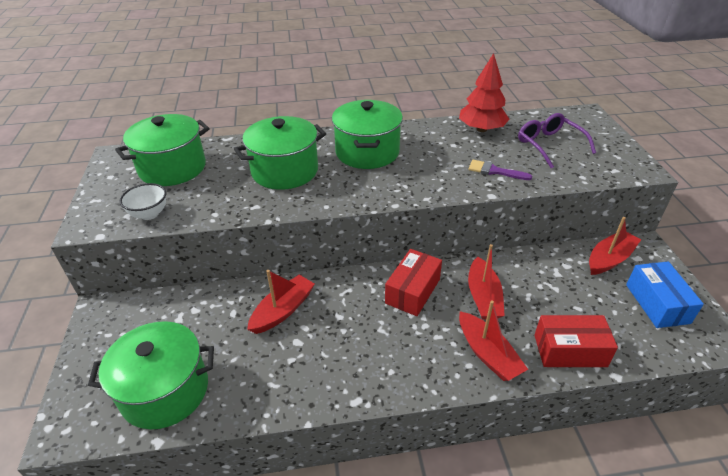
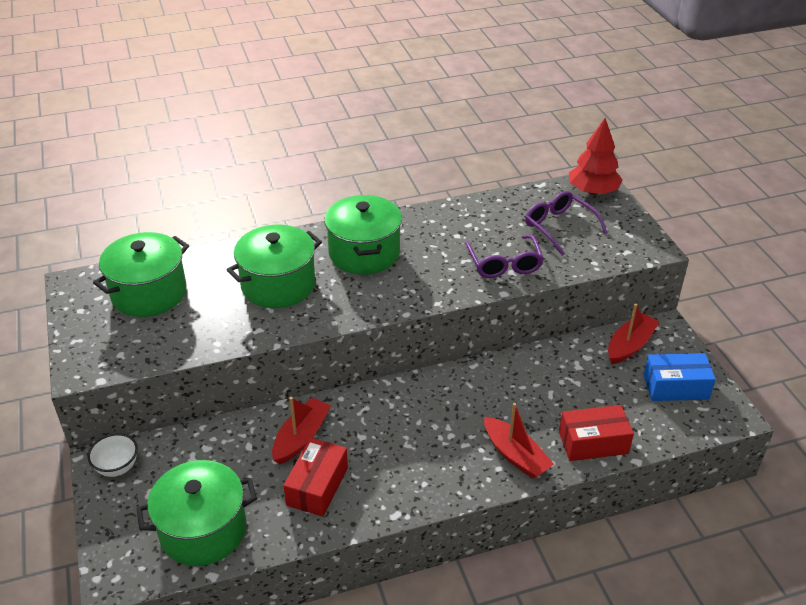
camera: 10 degrees left, 0 degrees up
(149, 214) = (145, 350): white bowl -> white bowl (117, 467)
(413, 291) = (433, 401): red box -> red box (317, 486)
(481, 129) = (485, 212): red tree -> red tree (593, 191)
(483, 297) = (505, 399): red boat -> none
(494, 171) = (504, 264): purple brush -> purple glasses
(657, 303) = (675, 387): blue box -> blue box turned 75 degrees counterclockwise

